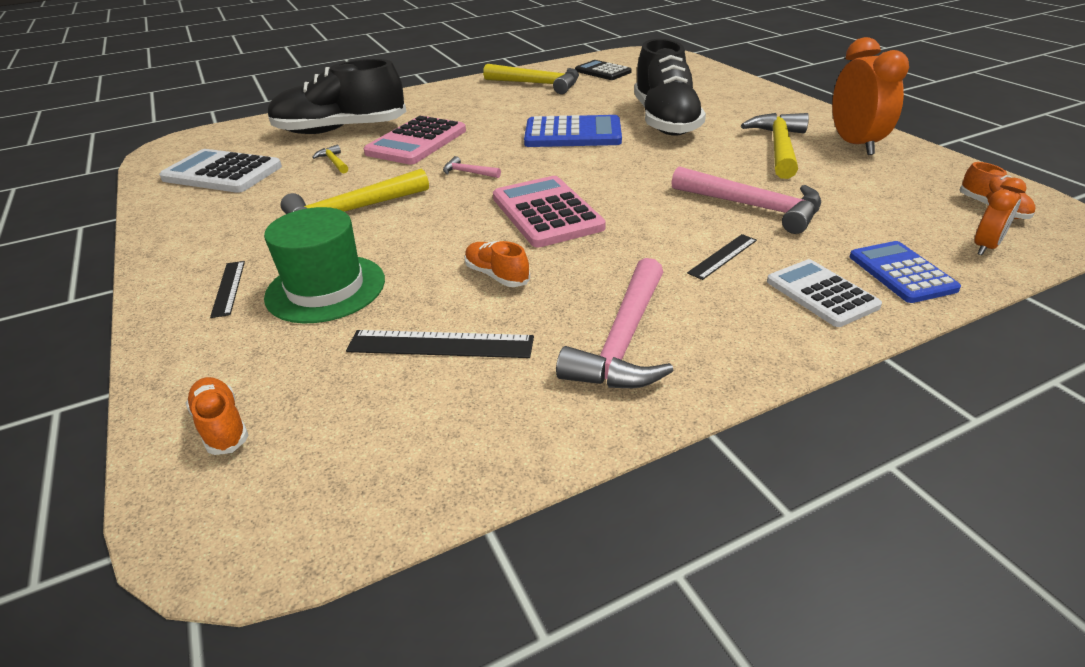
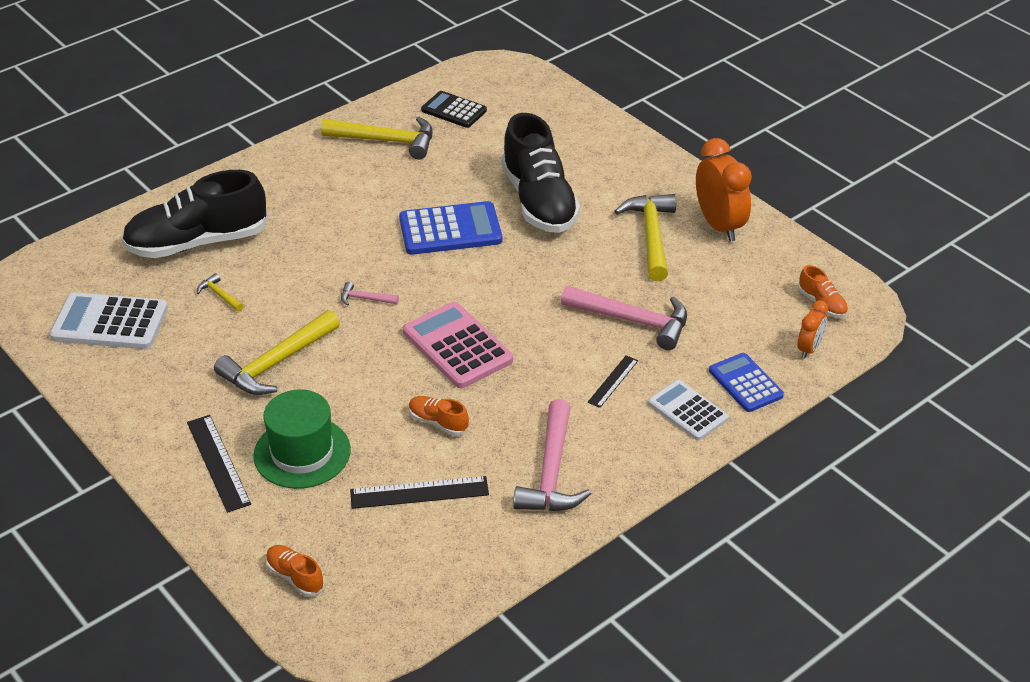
camera: 15 degrees left, 5 degrees up
(228, 288) = (218, 463): black ruler -> black ruler, size x1.62
(417, 142) = (292, 256): pink calculator -> none

